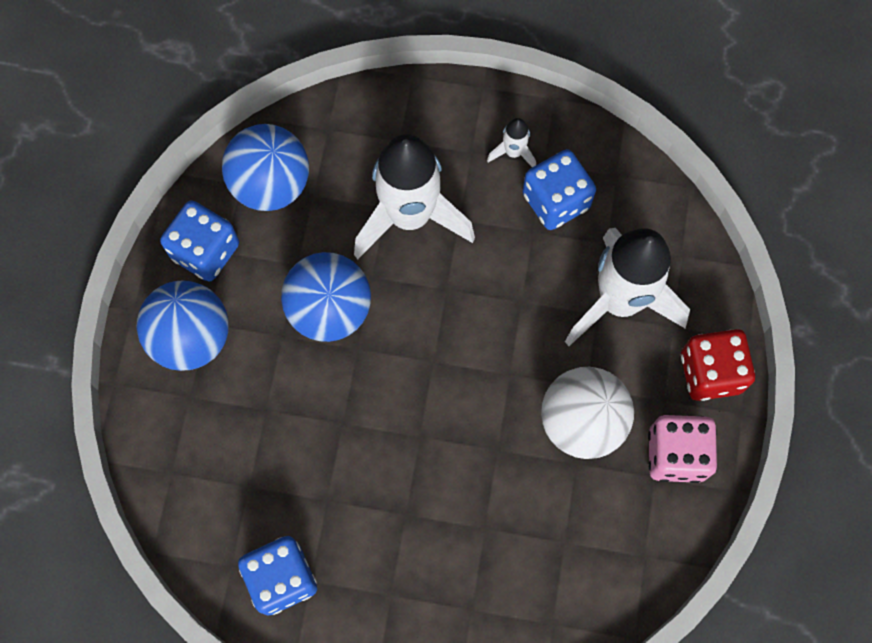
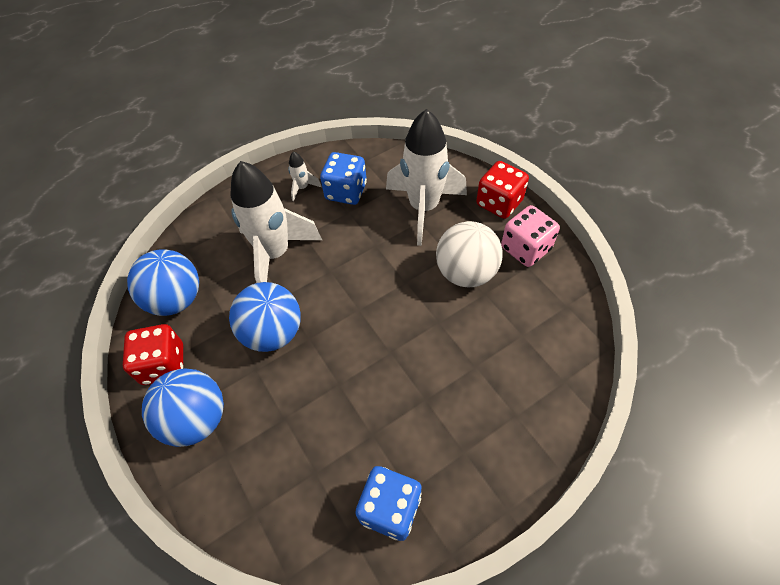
camera: 40 degrees left, 15 degrees down
(205, 251) = (163, 364): blue dice -> red dice

